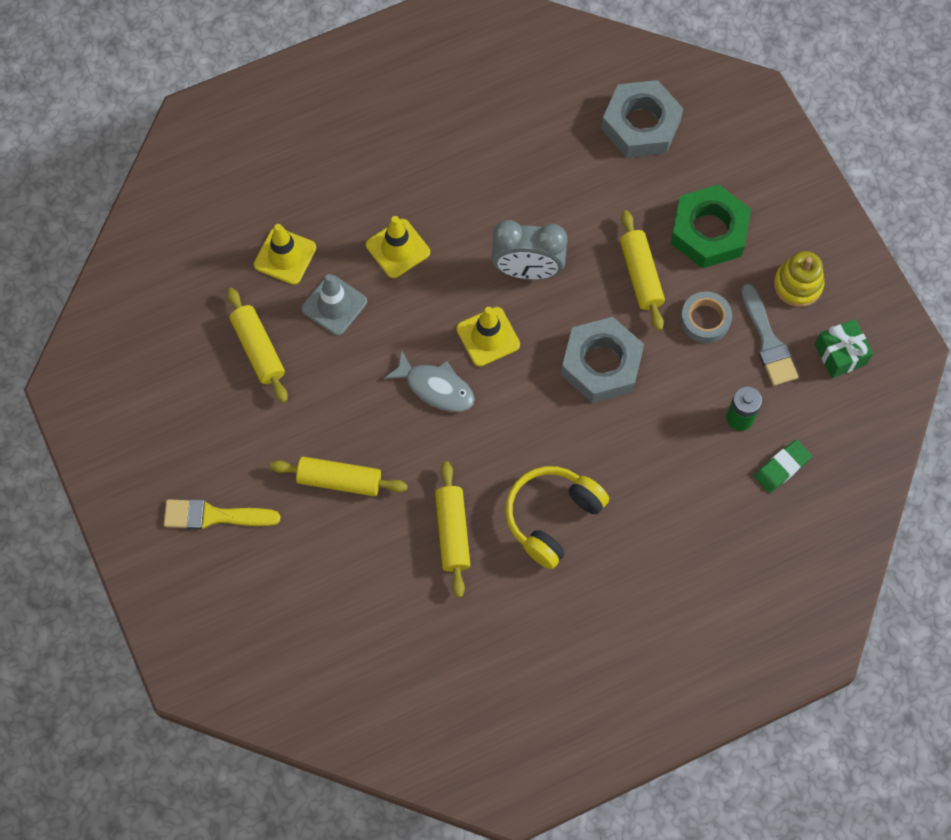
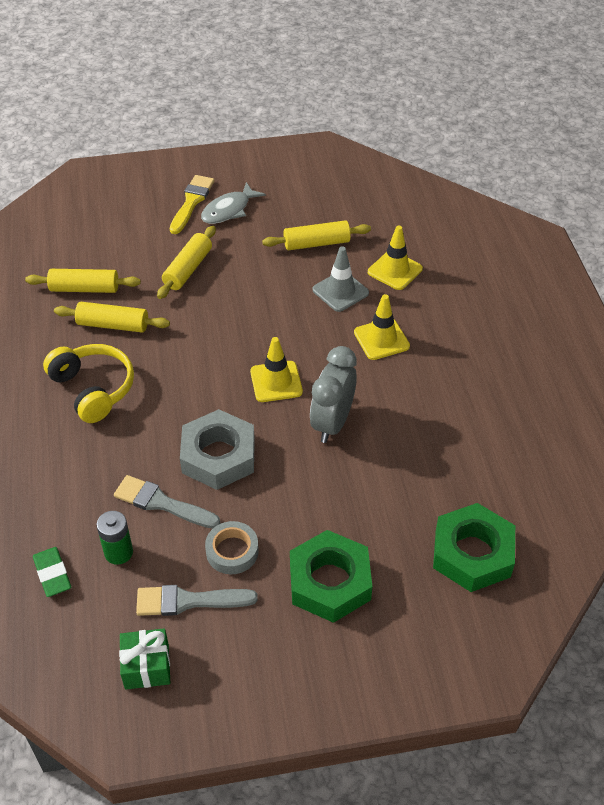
camera: 105 degrees right, 20 degrees down
(436, 387) = (242, 339): grey fish -> grey fish (229, 210)
(641, 125) = (472, 553): grey nut -> green nut
(641, 275) = (299, 509): yellow rolling pin -> yellow rolling pin (84, 289)
(673, 398) = (161, 503): none -> grey brush
(798, 285) = (241, 649): yellow stacking toy -> none

